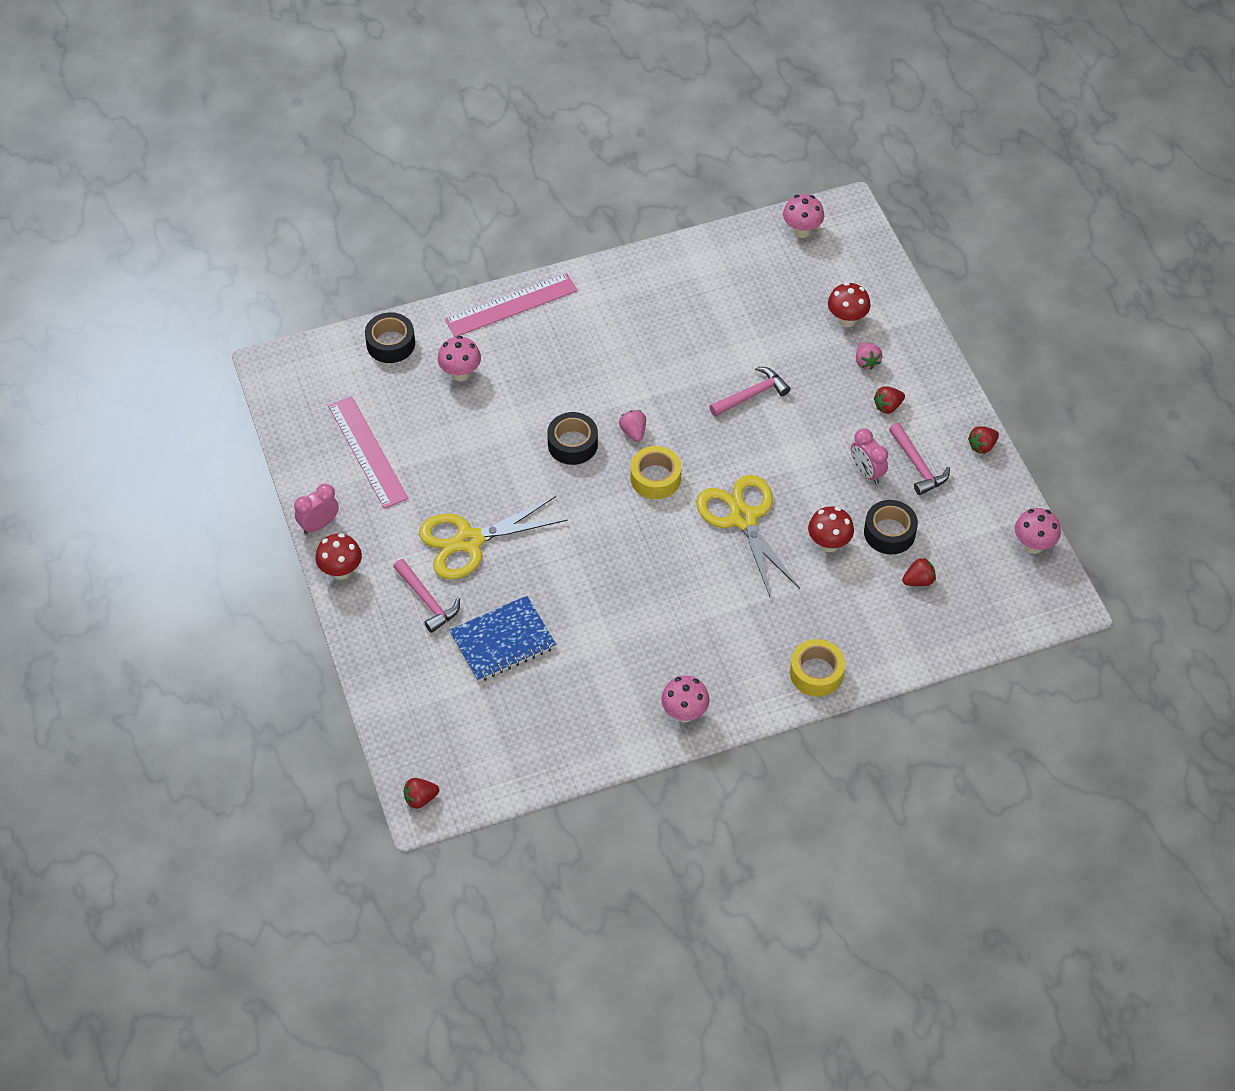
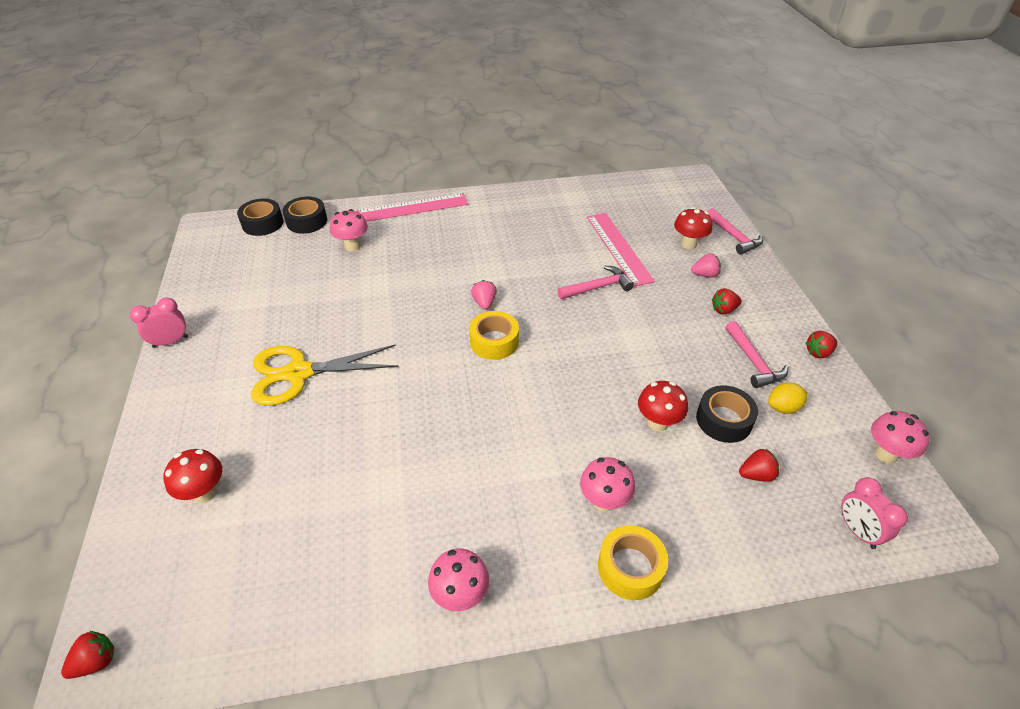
camera: 10 degrees right, 10 degrees down
(341, 571) = (165, 384): red mushroom -> red mushroom (204, 493)
(367, 452) = (246, 291): pink ruler -> pink ruler (618, 248)
(420, 798) = (96, 661): red strawberry -> red strawberry turned 150 degrees clockwise
(427, 601) = (231, 423): pink hammer -> pink hammer (734, 237)
(503, 641) = (287, 475): blue notebook -> none
(572, 444) = (427, 306): black tape -> black tape (263, 223)
(743, 518) = (572, 387): yellow scissors -> none
(801, 231) = (655, 186): pink mushroom -> pink mushroom (604, 501)
(866, 362) = (704, 275): pink strawberry -> pink strawberry turned 90 degrees counterclockwise
(866, 472) = (701, 361): pink clock -> pink clock (857, 531)
(944, 512) = (783, 407): none -> yellow lemon

